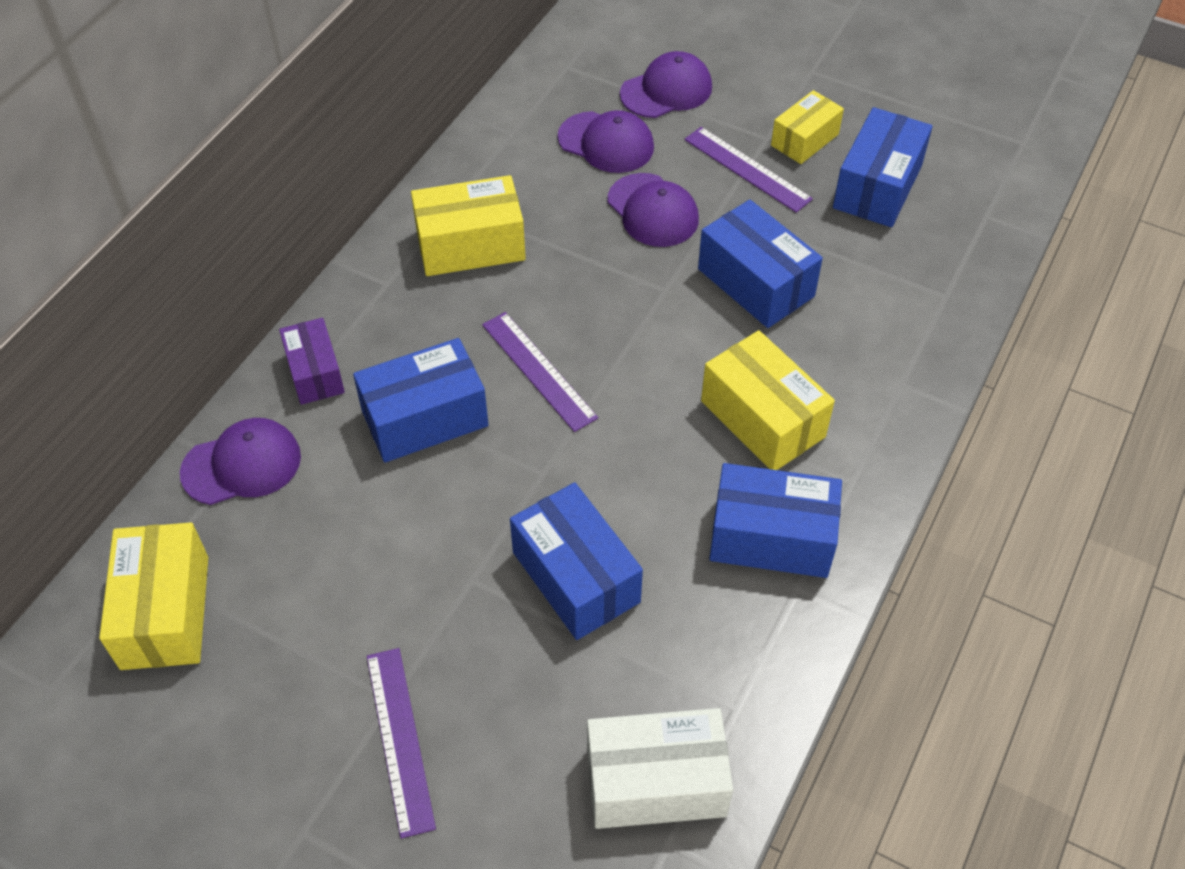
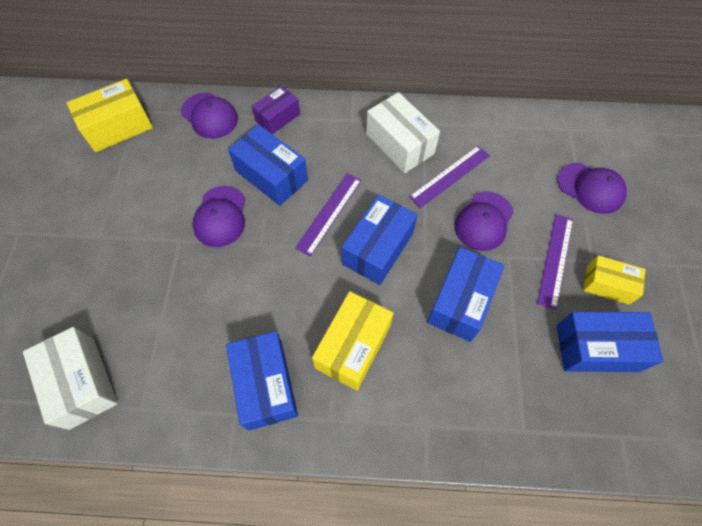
camera: 65 degrees right, 10 degrees up
(399, 739) = (76, 250): purple ruler -> purple ruler (449, 176)
(470, 245) = (400, 144): yellow box -> white box
(575, 577) = (198, 289): blue box -> blue box (378, 248)
(606, 143) = (522, 175): purple cap -> purple cap (220, 216)

